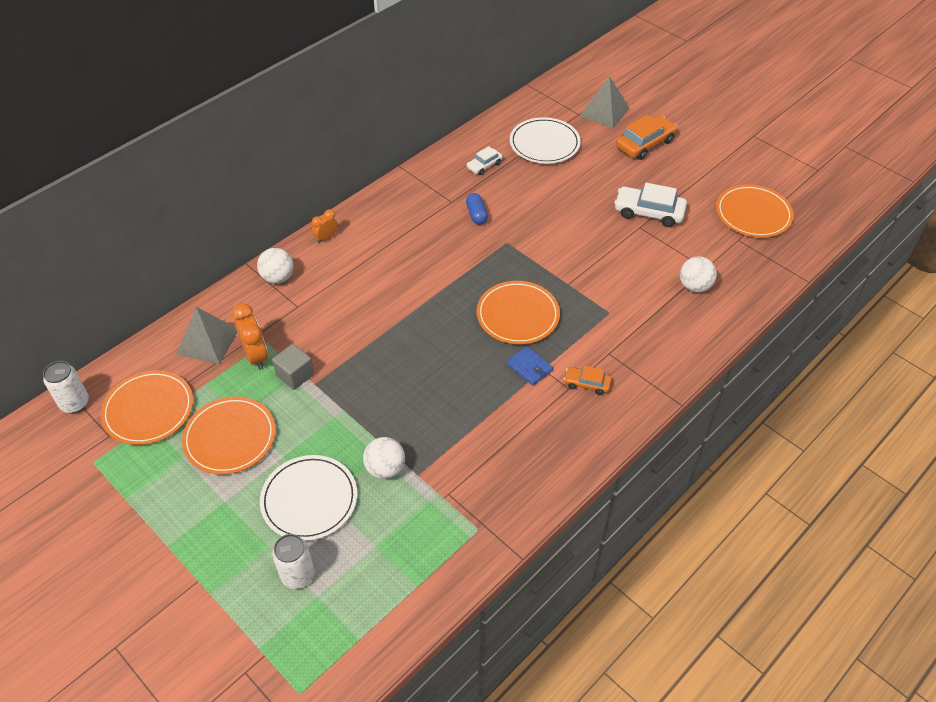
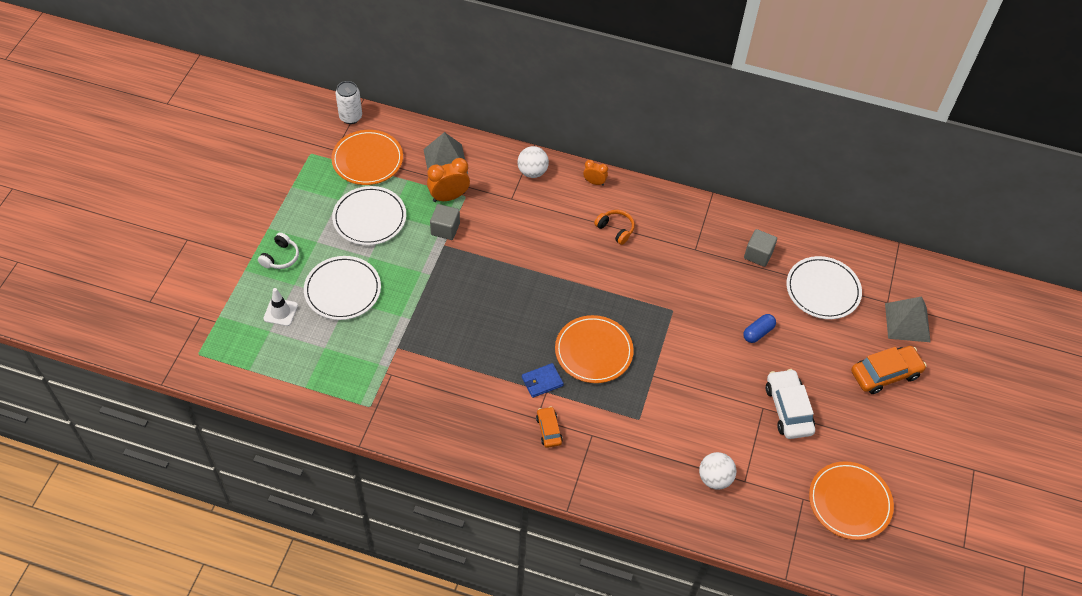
camera: 60 degrees right, 5 degrees up
(219, 547) = (281, 257): none -> white headphones
(230, 437) = (369, 218): orange plate -> white plate
(256, 356) = (449, 197): orange clock -> orange clock turned 150 degrees counterclockwise
(298, 575) = (280, 312): white can -> white traffic cone
(385, 469) = (392, 324): white ball -> none
(392, 245) = (615, 229): none -> orange headphones
(476, 214) = (691, 274): blue capsule -> blue capsule (758, 332)
(484, 165) = (758, 255): white car -> grey cube
(529, 367) = (542, 381): blue wallet -> blue wallet turned 45 degrees clockwise
(645, 144) = (885, 374): orange car -> orange car turned 45 degrees counterclockwise

